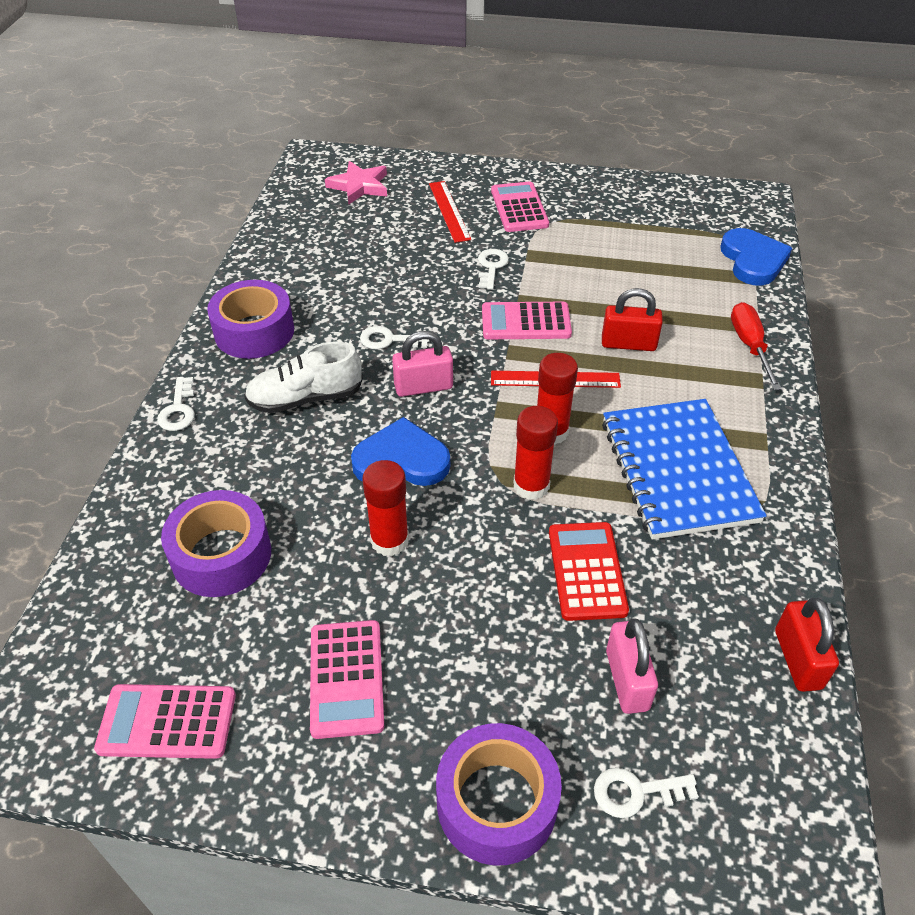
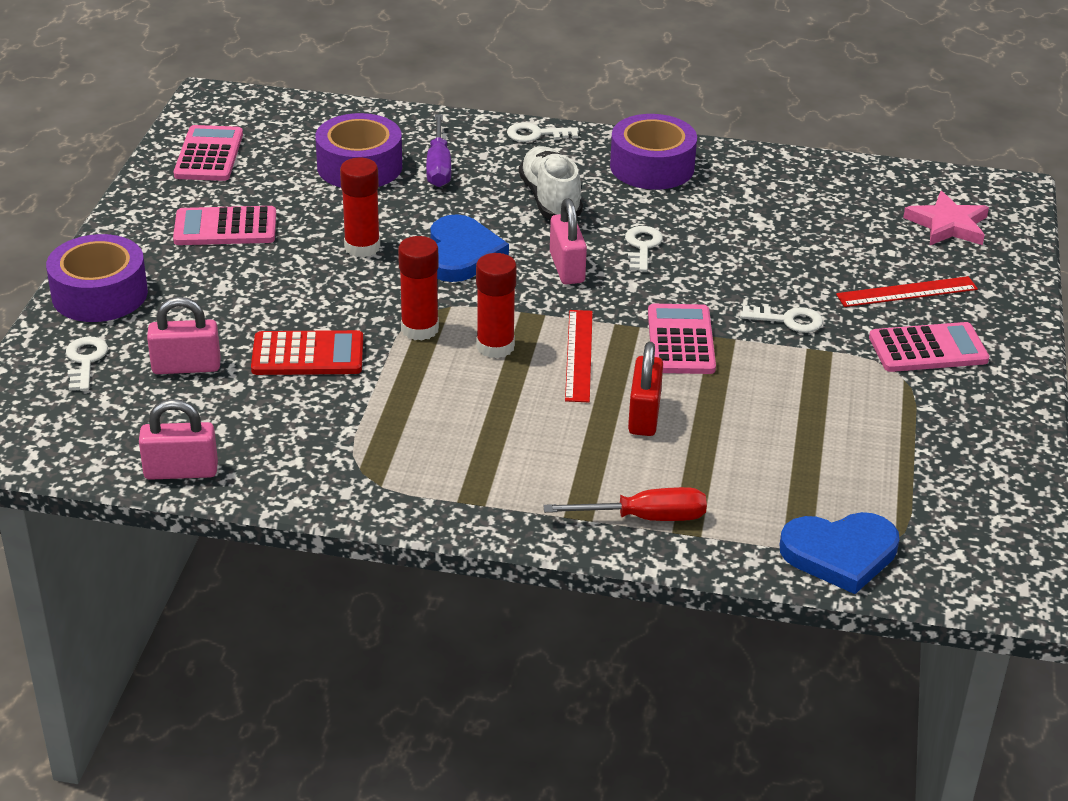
camera: 90 degrees right, 10 degrees down
(232, 484) = (439, 167): none -> purple screwdriver
(678, 470) = (431, 428): blue notebook -> none
(798, 659) = (181, 471): red padlock -> pink padlock

